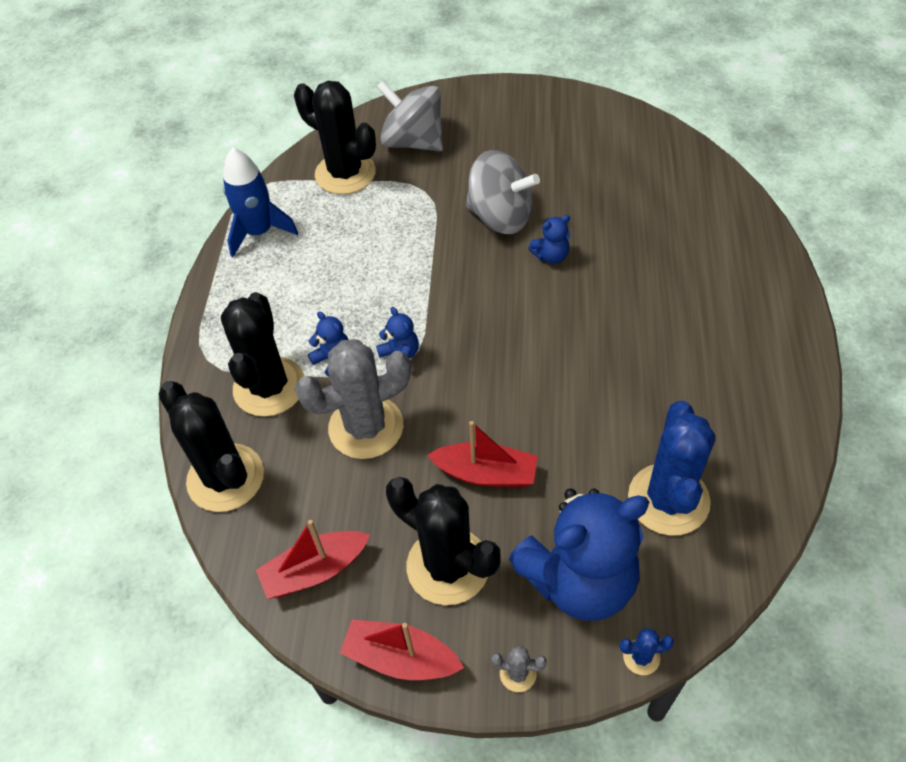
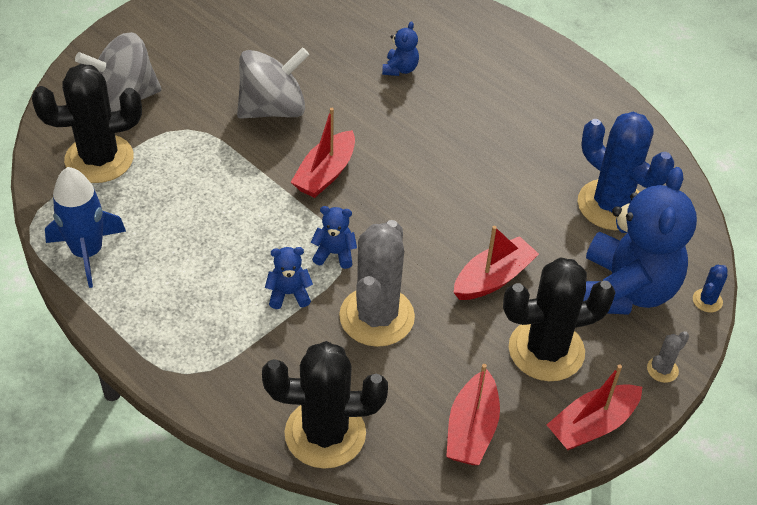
camera: 55 degrees left, 5 degrees down
(269, 387) = (266, 350): black cactus -> none
(473, 292) = (325, 173): none -> red boat
(551, 256) = (346, 111): blue teddy bear -> blue teddy bear (400, 69)

